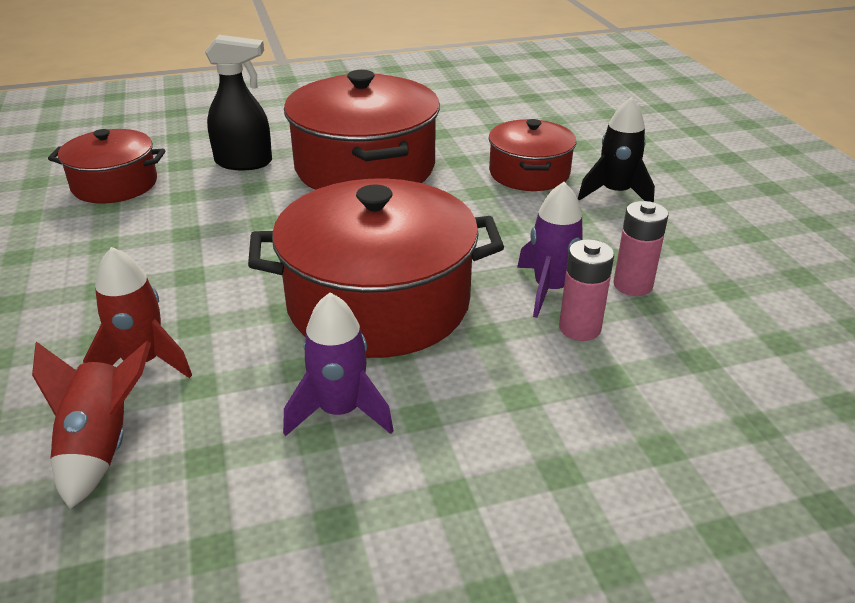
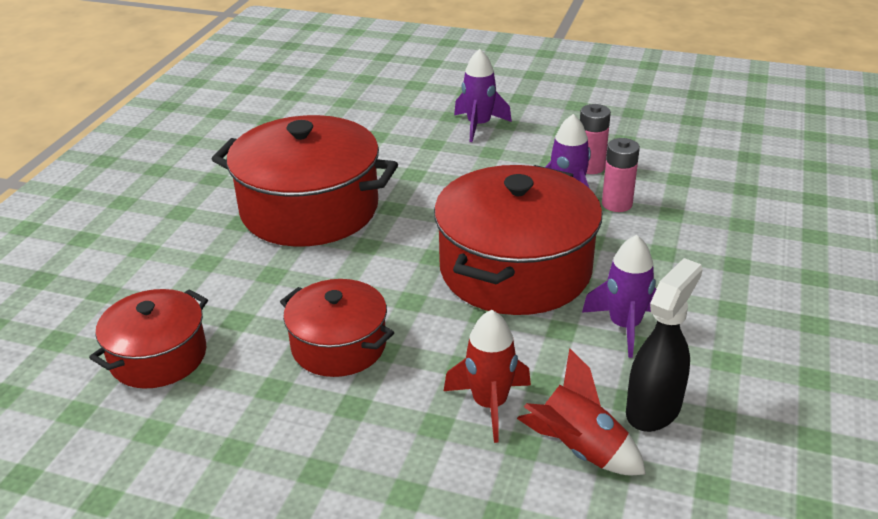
camera: 55 degrees left, 0 degrees up
(244, 162) = (217, 267): black spray bottle -> black spray bottle (654, 409)
(529, 173) = (412, 144): red pot -> red pot (338, 346)
(615, 193) = (479, 125): black rocket -> purple rocket

